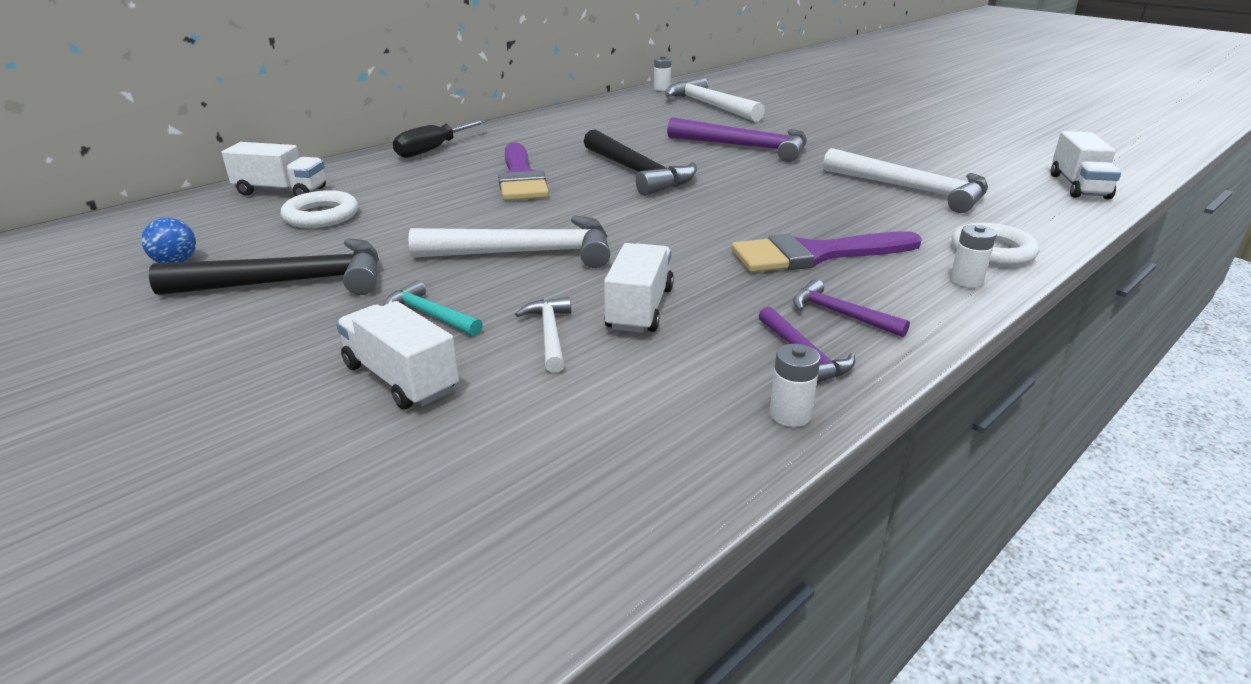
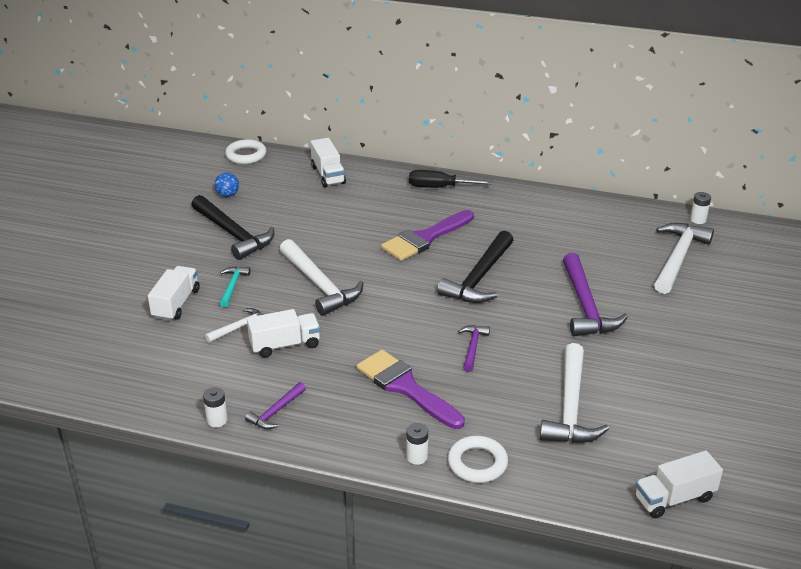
camera: 60 degrees right, 5 degrees up
(321, 216) = (309, 203): white ring -> white ring (246, 155)
(840, 314) = (330, 414): purple hammer -> purple hammer (472, 347)

